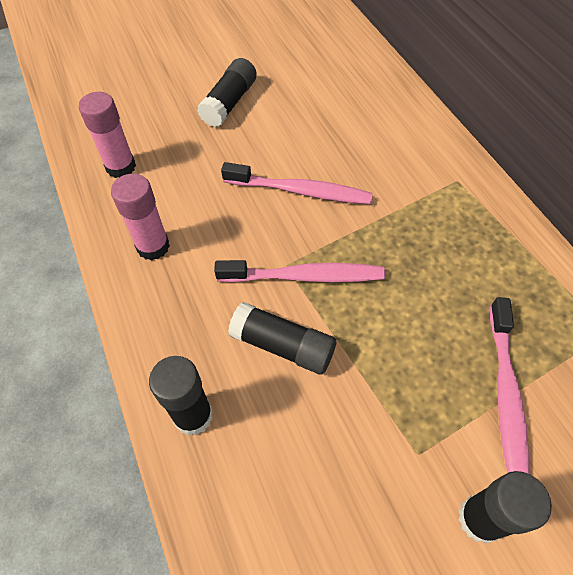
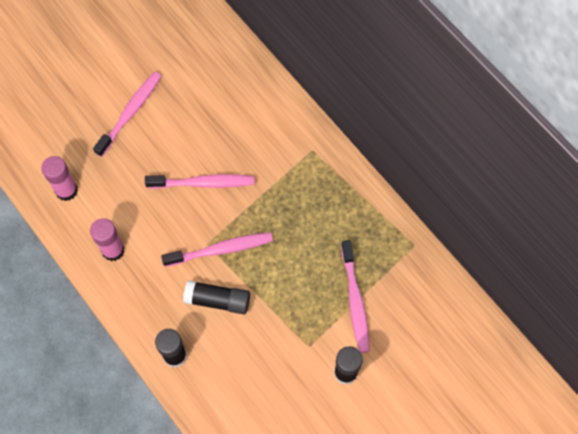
camera: 15 degrees left, 10 degrees up
(229, 103) = (130, 113): black glue stick -> pink toothbrush

